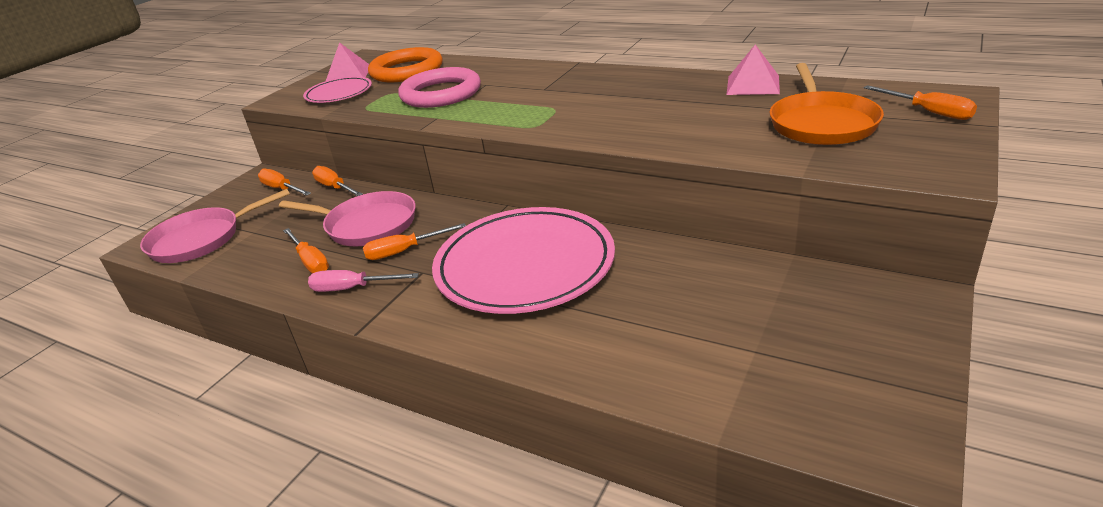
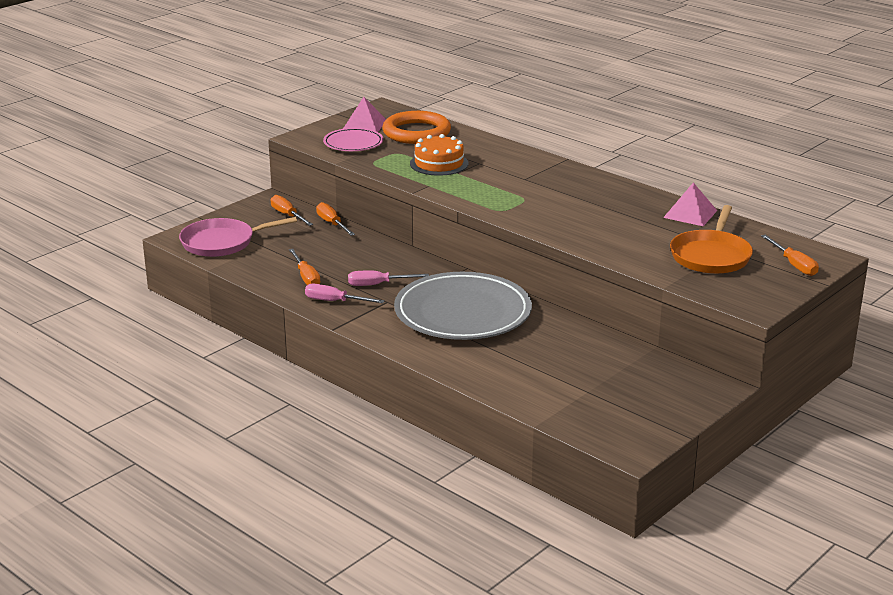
camera: 10 degrees right, 5 degrees down
(367, 225) = (353, 260): pink pan -> none
(404, 251) = (378, 284): orange screwdriver -> pink screwdriver
(441, 93) = (439, 163): pink ring -> orange cake
(525, 266) = (462, 313): pink plate -> grey plate

